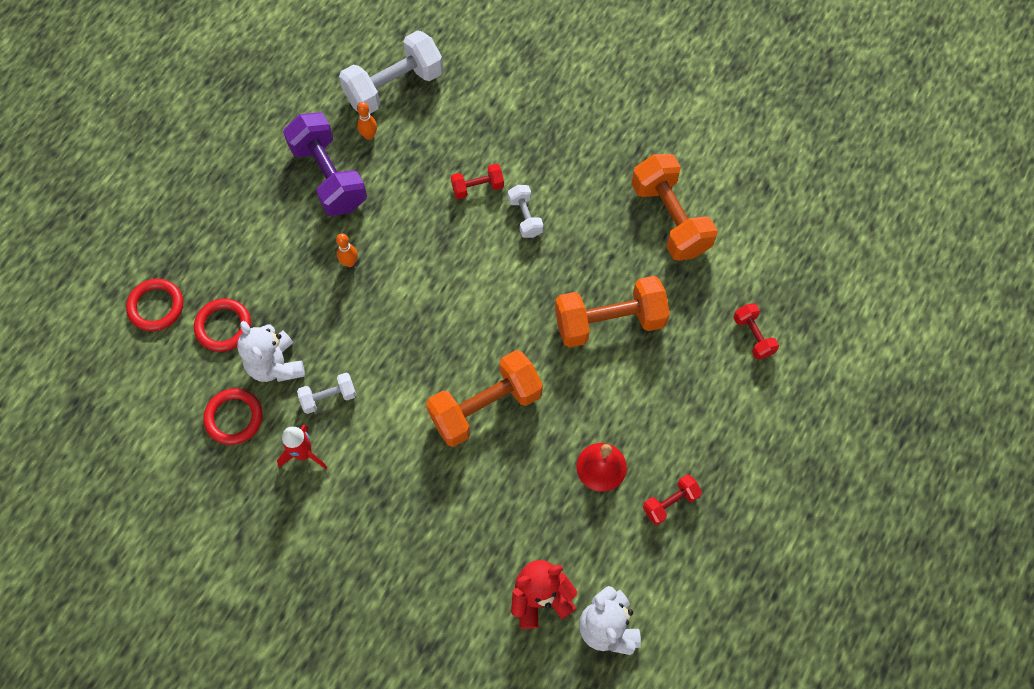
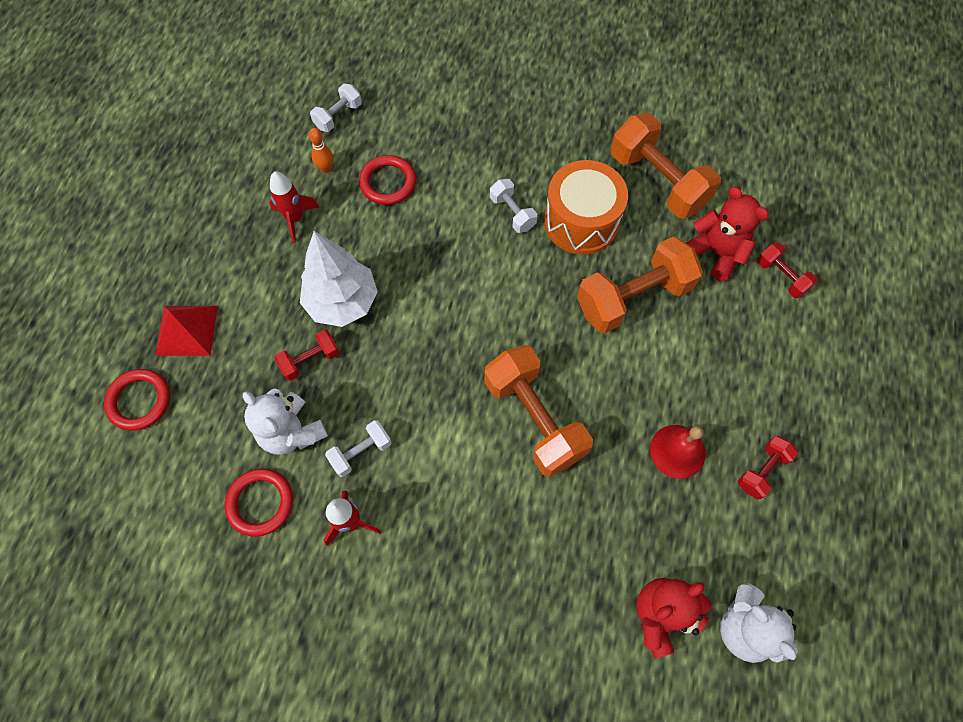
camera: 15 degrees left, 0 degrees up
(210, 254) = (186, 330): none -> red pyramid
(223, 326) = (222, 404): red ring -> red ring (388, 182)
(329, 176) = (295, 219): purple dumbbell -> red rocket
(349, 262) = (342, 302): orange bowling pin -> white tree
(394, 87) = (338, 116): white dumbbell -> white dumbbell, size x0.50
(477, 187) = (454, 195): red dumbbell -> red dumbbell (310, 360)
(485, 407) = (534, 418): orange dumbbell -> orange dumbbell turned 75 degrees counterclockwise
(585, 240) = (581, 221): none -> orange drum
(700, 299) = (716, 253): none -> red teddy bear

